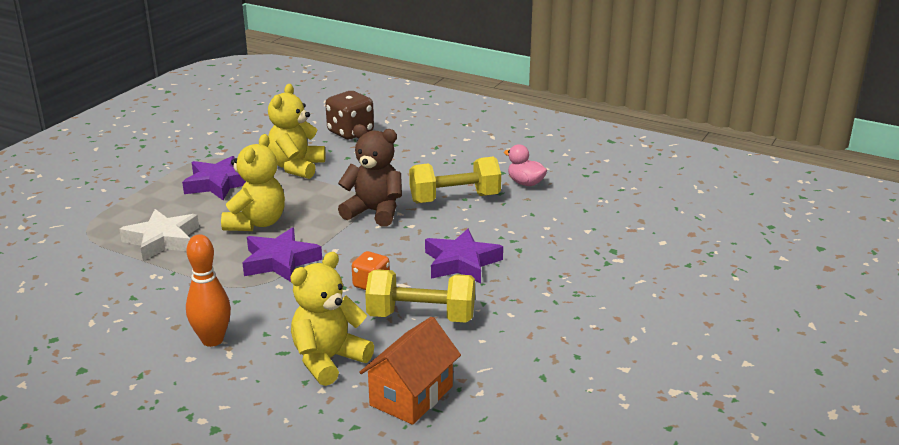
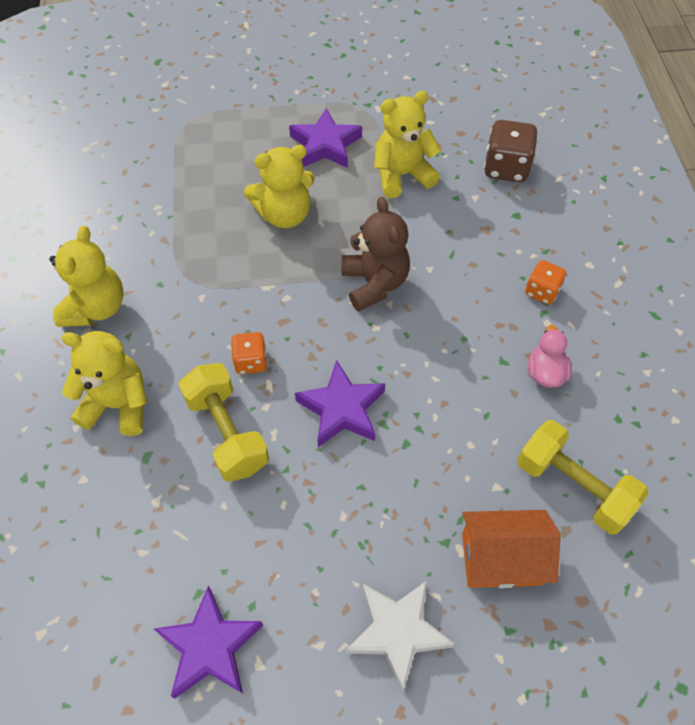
camera: 55 degrees right, 30 degrees up
(162, 240) = (210, 176): white star -> white star (397, 632)
(212, 340) = (96, 308): orange bowling pin -> yellow teddy bear
(280, 261) = (238, 272): purple star -> purple star (210, 647)
(411, 396) = (105, 500): orange house -> orange house (501, 559)
(455, 199) = (455, 331): yellow dumbbell -> yellow dumbbell (573, 486)
(465, 160) = (542, 291): none -> orange dice

